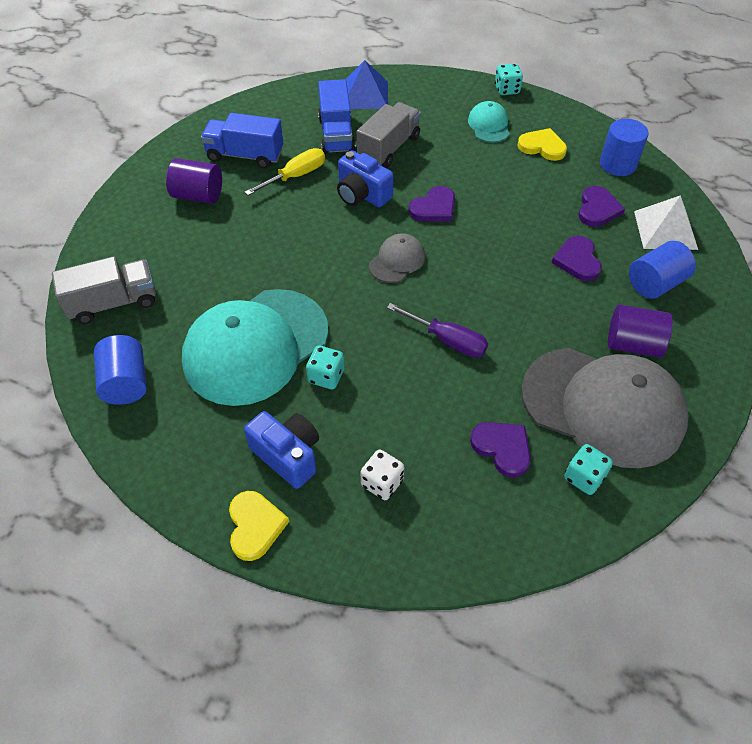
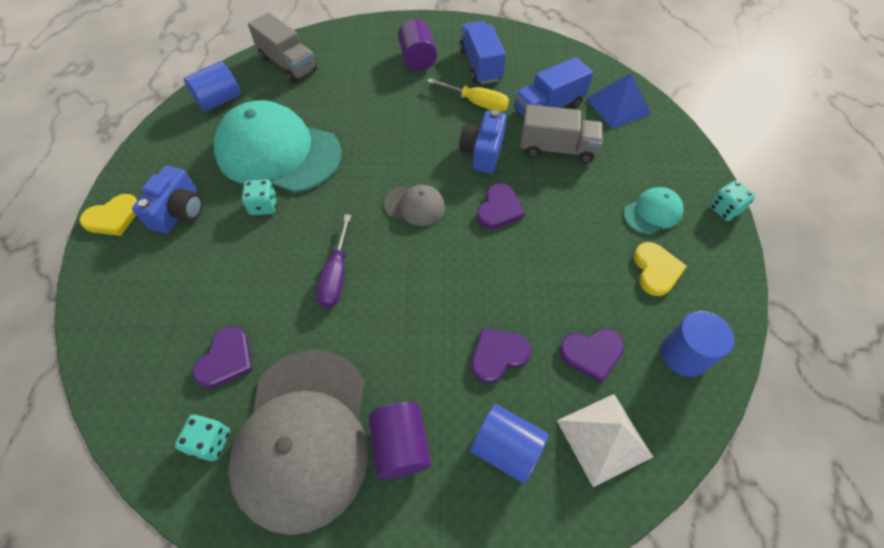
camera: 65 degrees right, 5 degrees up
(382, 483) = (168, 281): white dice -> none
(434, 208) = (499, 209): purple heart -> purple heart turned 90 degrees counterclockwise

